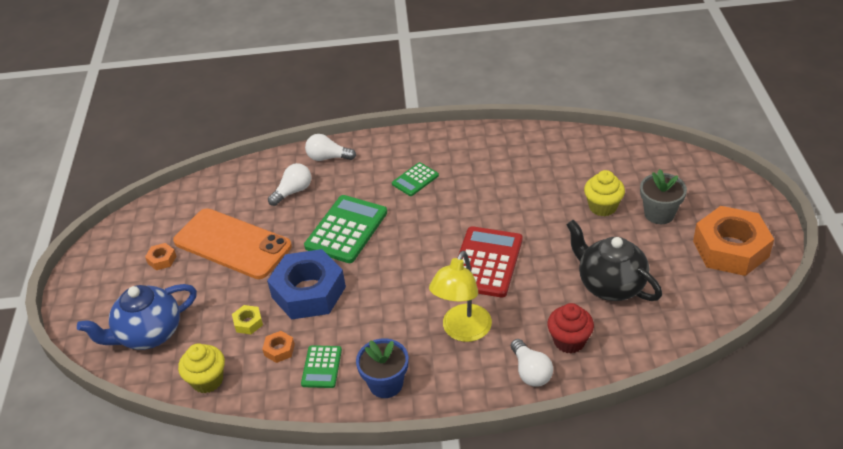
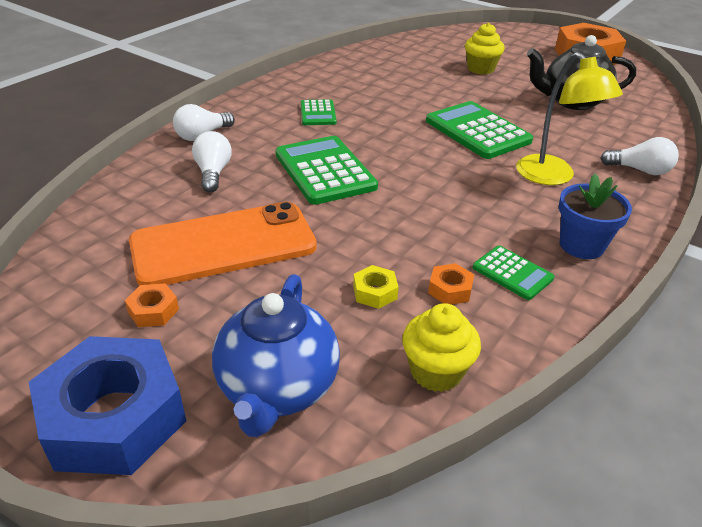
camera: 55 degrees left, 5 degrees down
(308, 292) = (383, 231): blue nut -> blue nut (114, 417)
(486, 262) = (477, 131): red calculator -> green calculator
(569, 341) = (619, 141): red cupcake -> none
(659, 214) = (518, 58): grey flower pot -> none

